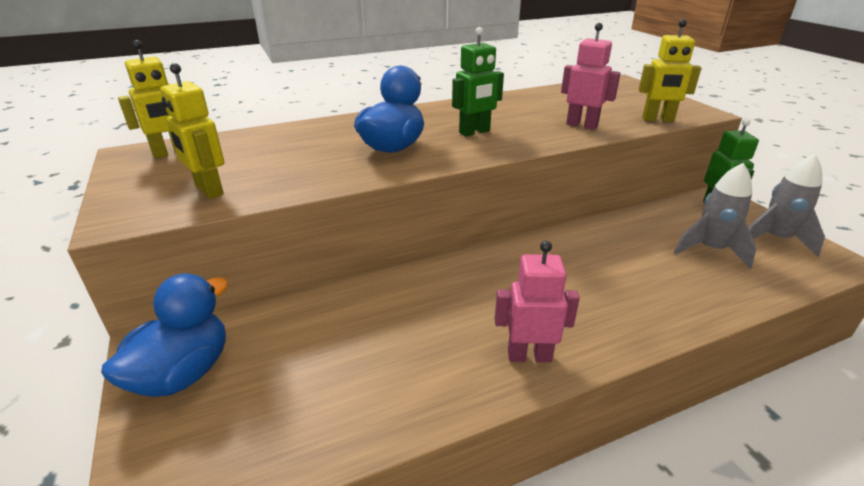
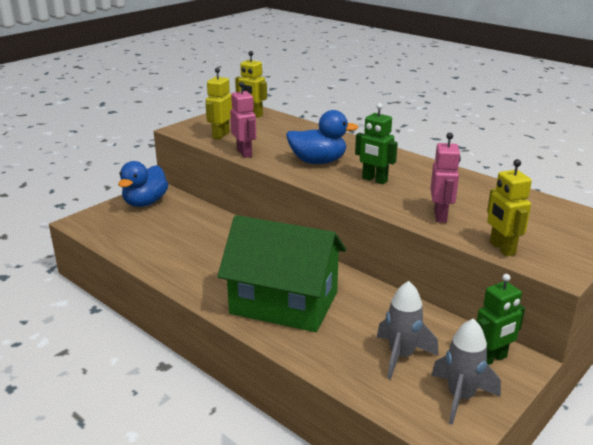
camera: 65 degrees right, 5 degrees down
(183, 373) = (145, 203): blue duck -> blue duck turned 105 degrees clockwise
(529, 355) = (211, 288): pink robot -> pink robot (244, 153)
(591, 298) = (284, 303): none -> green house

